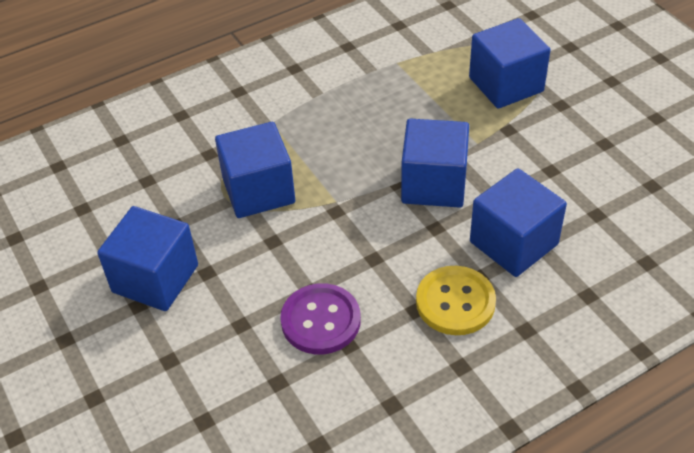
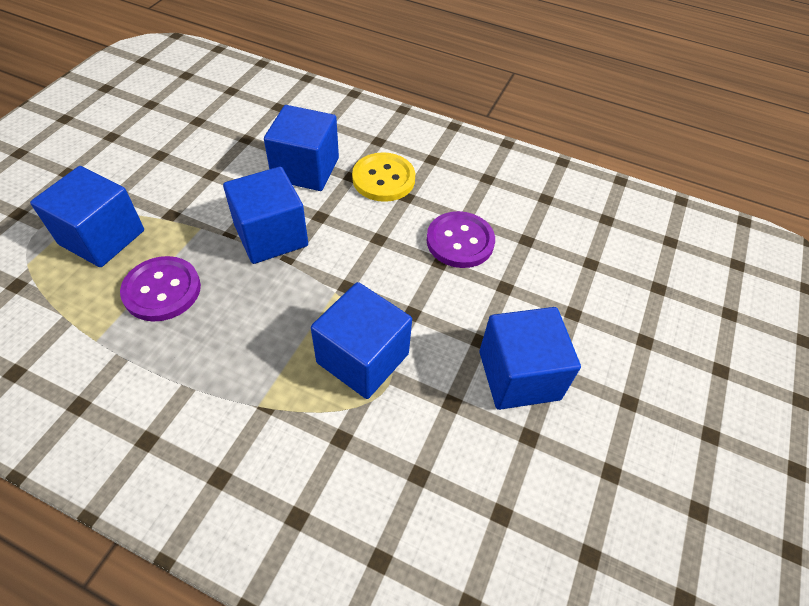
camera: 130 degrees left, 5 degrees up
(419, 103) = (162, 290): none -> purple button

